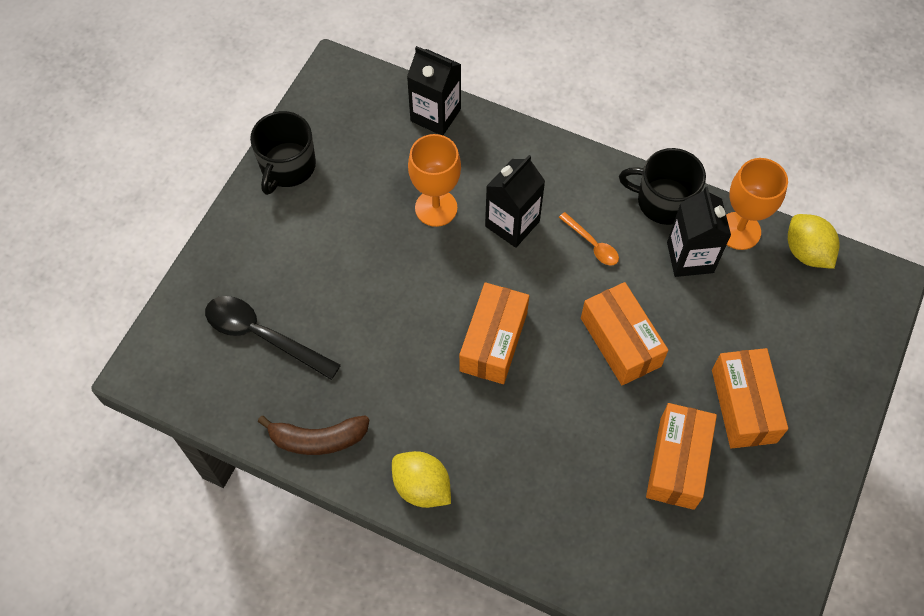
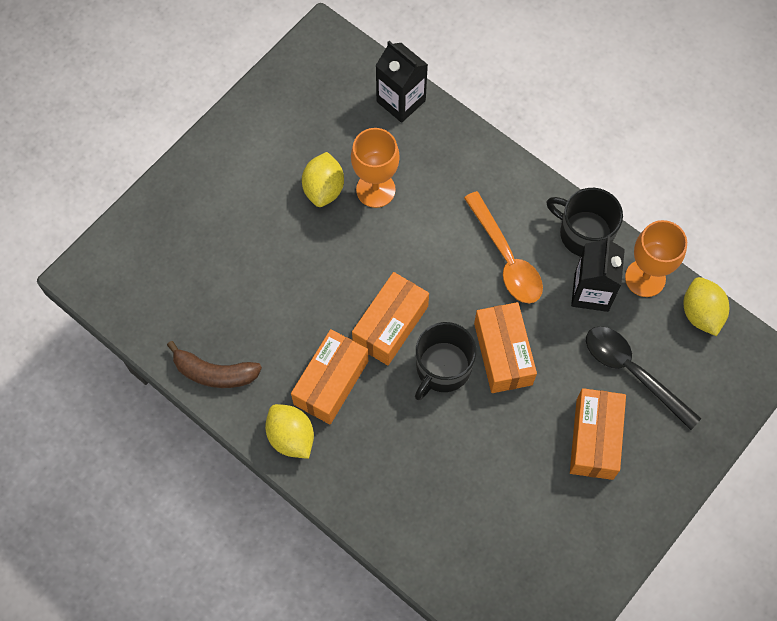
camera: 15 degrees right, 5 degrees up
(263, 336) = (192, 270): black spoon -> black spoon (632, 372)
(287, 167) = (254, 119): black mug -> black mug (442, 368)
(381, 220) = (324, 189): none -> yellow lemon
(512, 224) = (439, 221): black carton -> none
(592, 244) = (506, 258): orange spoon -> orange spoon, size x1.85
(677, 463) = (518, 474): orange box -> orange box (331, 382)

